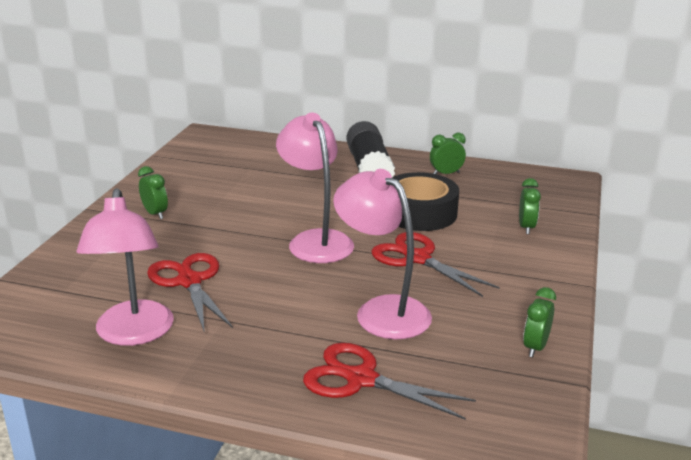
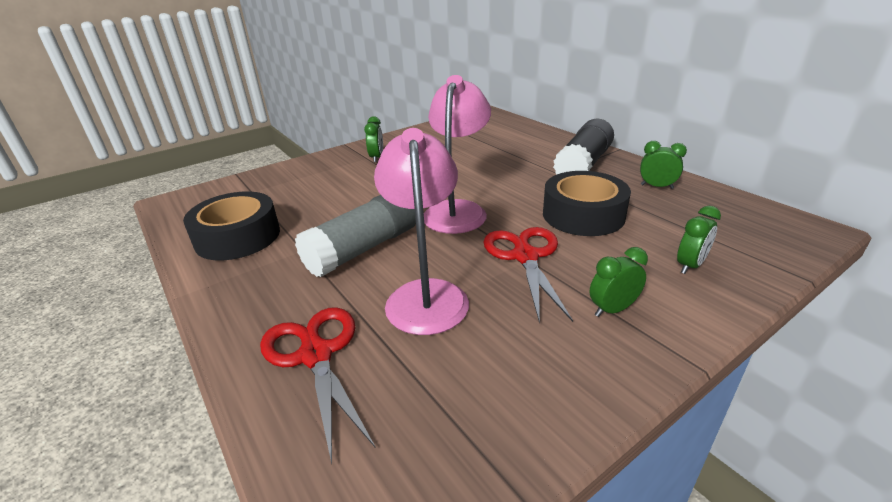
camera: 40 degrees right, 5 degrees up
(133, 334) = (238, 237): pink lamp -> black tape
(189, 282) = (325, 212): red scissors -> none
(280, 298) = (364, 248): none -> grey glue stick
(535, 347) = (531, 416): green clock -> green clock (612, 309)

